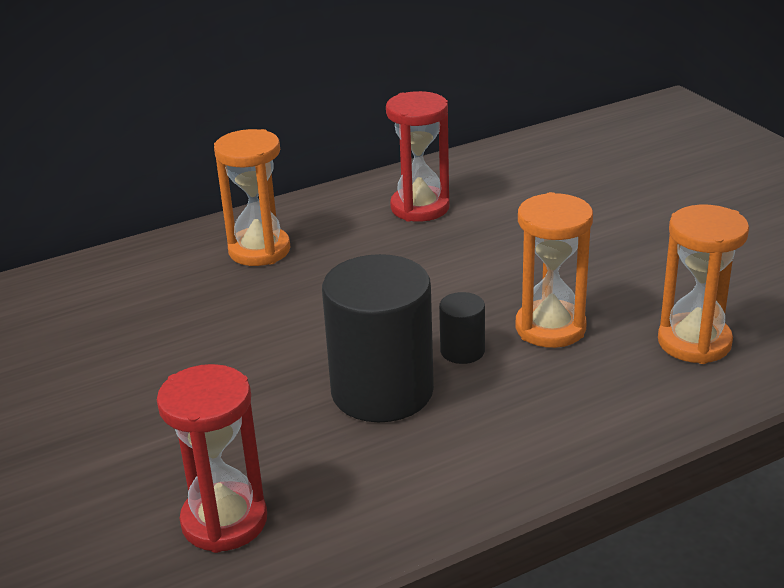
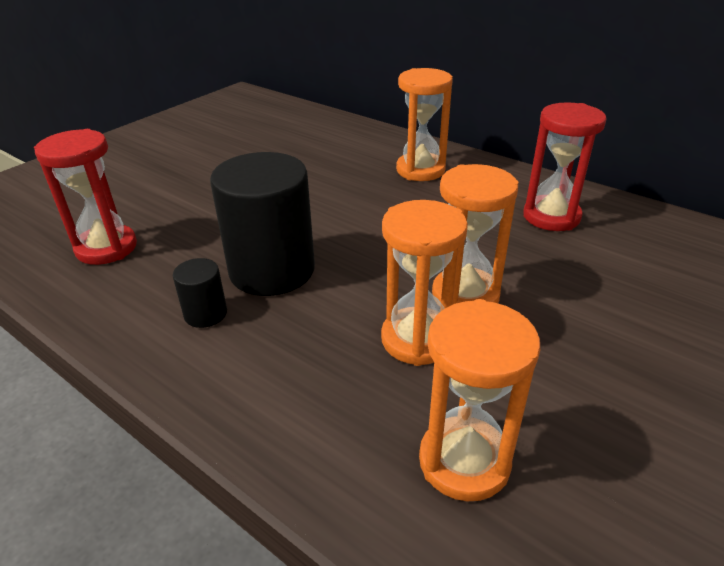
camera: 65 degrees right, 5 degrees up
(462, 351) = (348, 296): black cylinder -> black cylinder (205, 314)
(506, 287) = (465, 295): none -> orange hourglass

